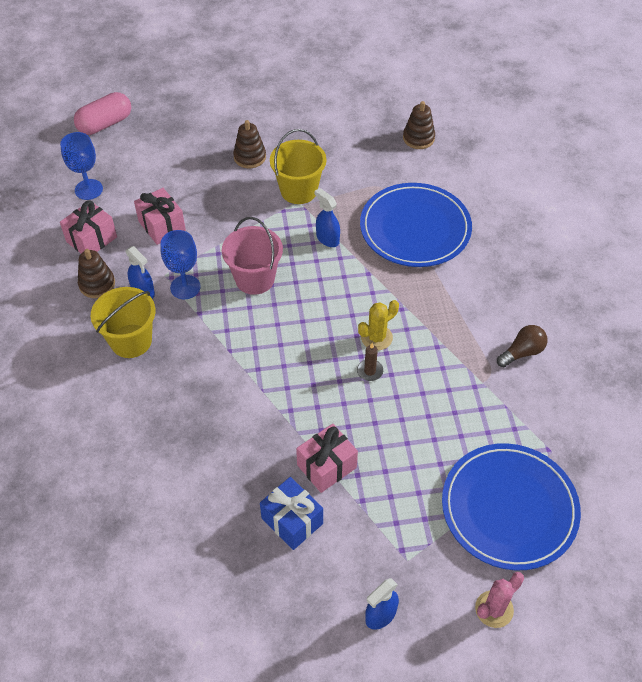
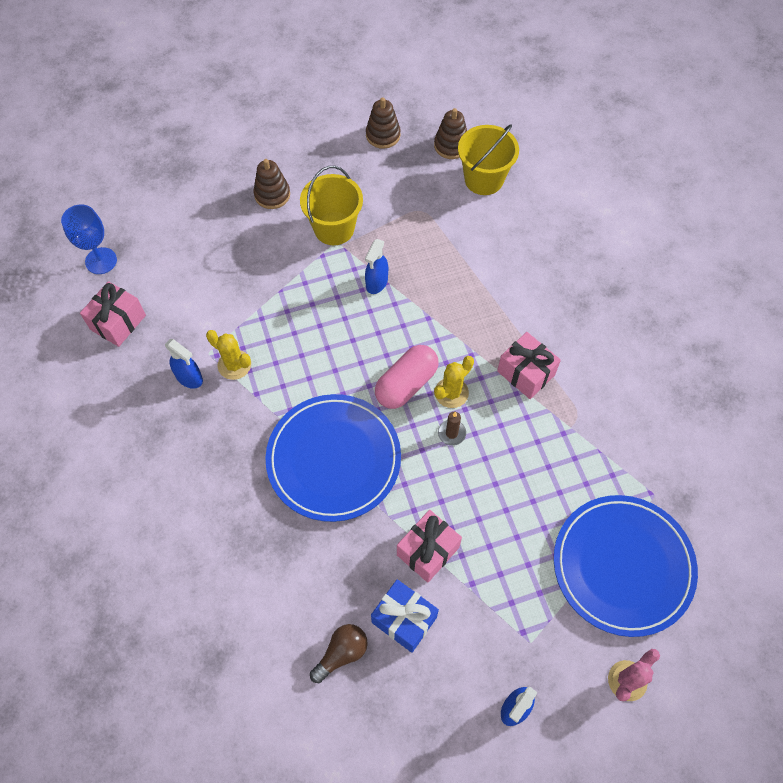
camera: 10 degrees left, 10 degrees up
(97, 284) = (136, 376): brown stacking toy -> brown stacking toy (383, 135)
(105, 124) = (101, 175): pink capsule -> pink capsule (406, 384)
(131, 341) = (189, 439): yellow bucket -> yellow bucket (484, 179)
(162, 226) = (193, 294): pink gift -> pink gift (526, 373)
(185, 287) = (234, 365): blue goblet -> yellow cactus
(255, 279) = (308, 343): pink bucket -> none
(327, 239) = (376, 283): blue spray bottle -> blue spray bottle turned 105 degrees counterclockwise
(415, 228) = (468, 256): blue plate -> blue plate (334, 459)
(522, 352) = (605, 386): brown light bulb -> brown light bulb (341, 653)

